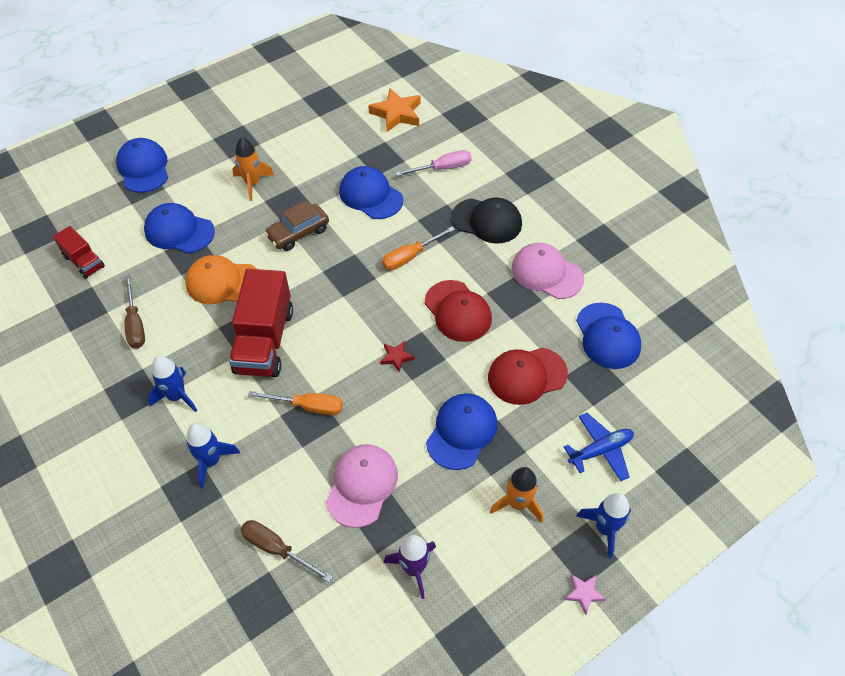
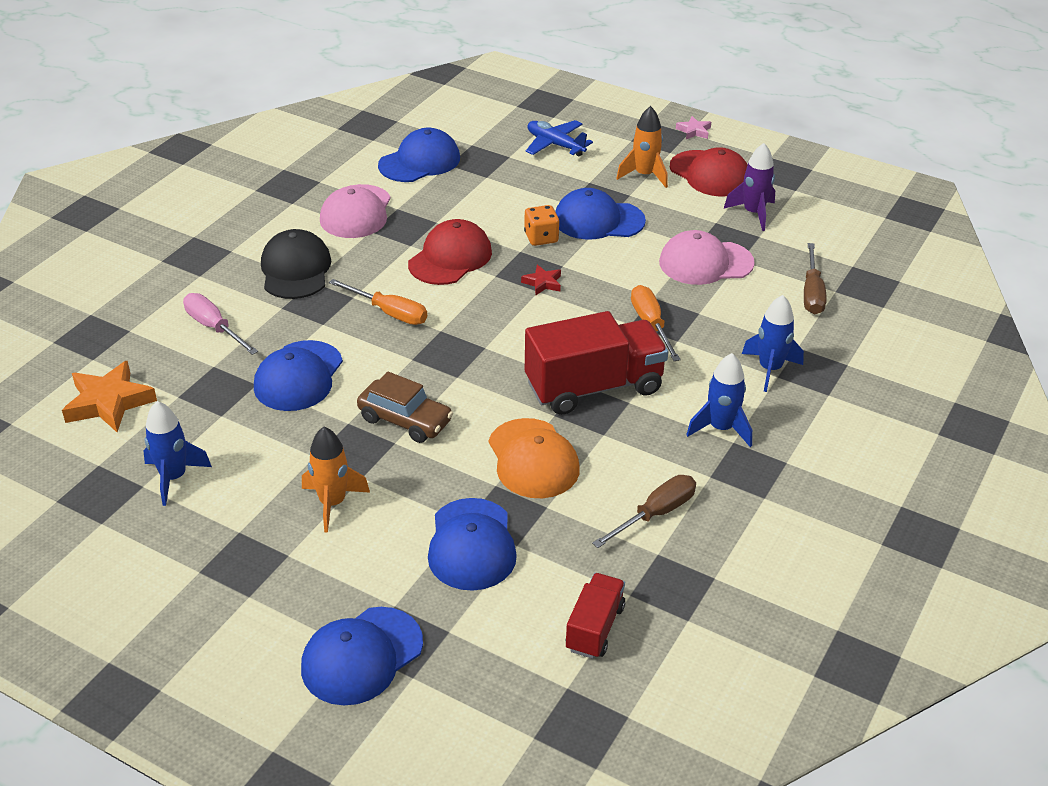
camera: 115 degrees left, 15 degrees down
(456, 380) = (541, 238): none -> orange dice
(527, 375) = (503, 197): red cap -> red cap (710, 174)
(604, 528) = (629, 131): blue rocket -> blue rocket (174, 478)

